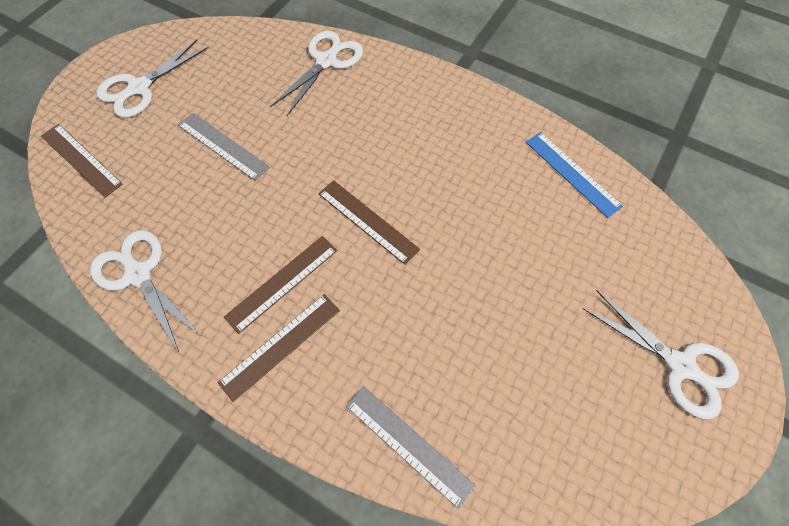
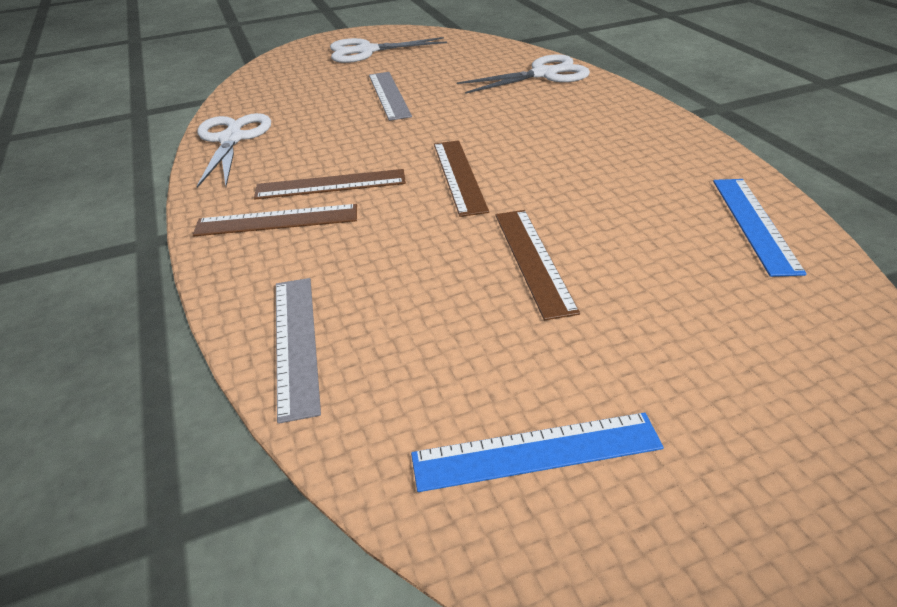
camera: 40 degrees right, 25 degrees down
(81, 159) = (277, 73): brown ruler -> brown ruler (533, 260)
(595, 425) = (536, 451): none -> blue ruler
(681, 366) = (747, 467): white scissors -> none

